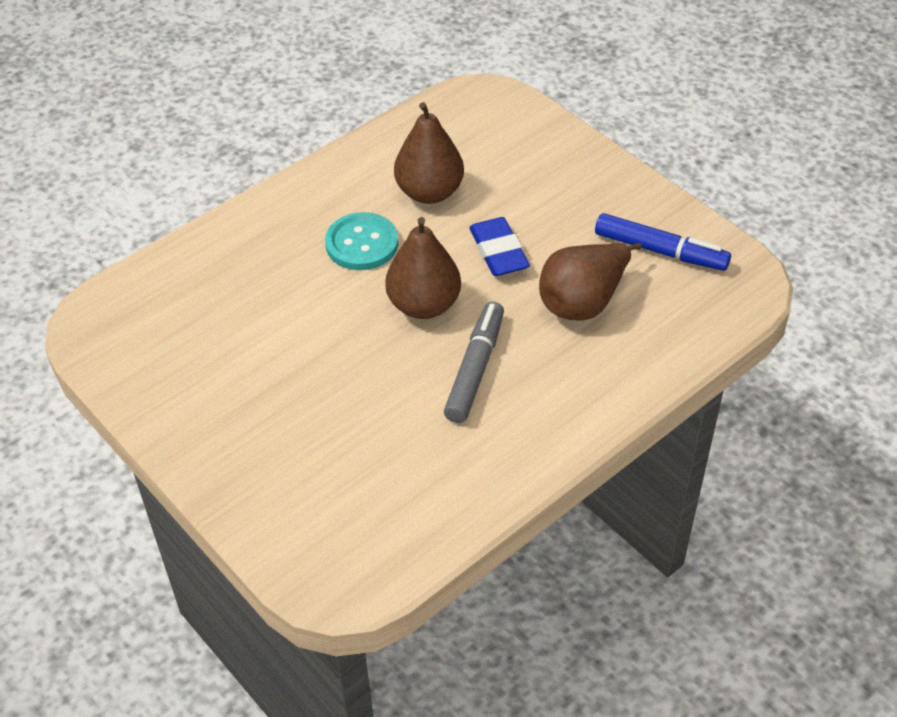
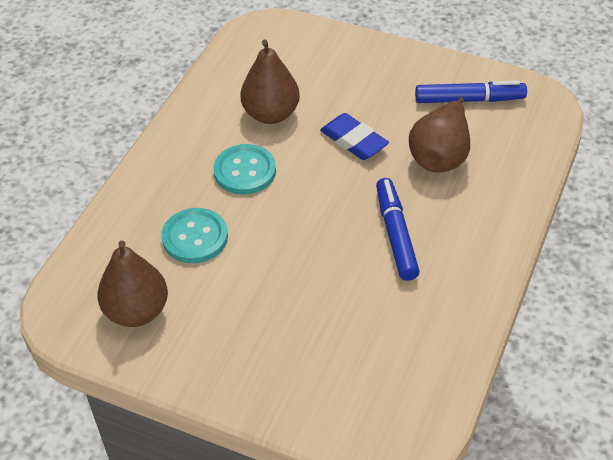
camera: 25 degrees left, 0 degrees up
(266, 294) = (195, 237): none -> turquoise button
(424, 305) = (324, 201): brown pear -> brown pear (137, 311)
(475, 369) = (395, 235): grey marker -> blue marker

